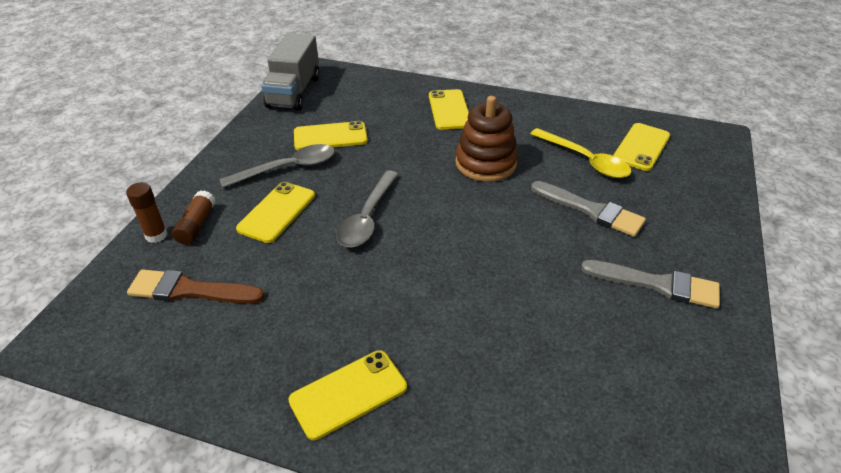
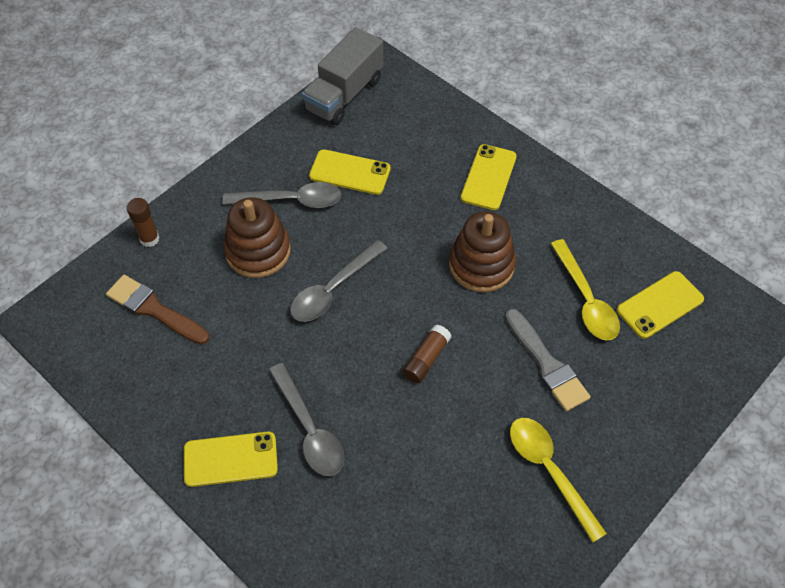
camera: 25 degrees right, 15 degrees up
(196, 225) = (185, 240): brown glue stick -> brown glue stick (426, 359)
(277, 212) = (258, 251): yellow phone -> brown stacking toy
(417, 335) = (309, 430): none -> grey spoon
(657, 284) = (549, 470): grey brush -> yellow spoon

